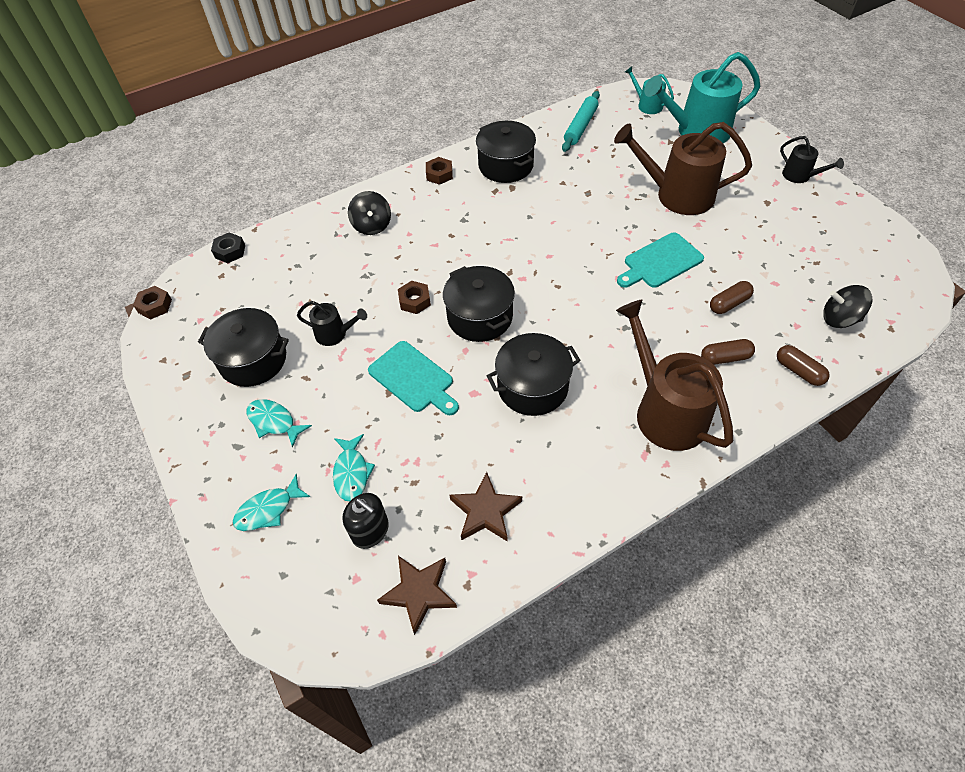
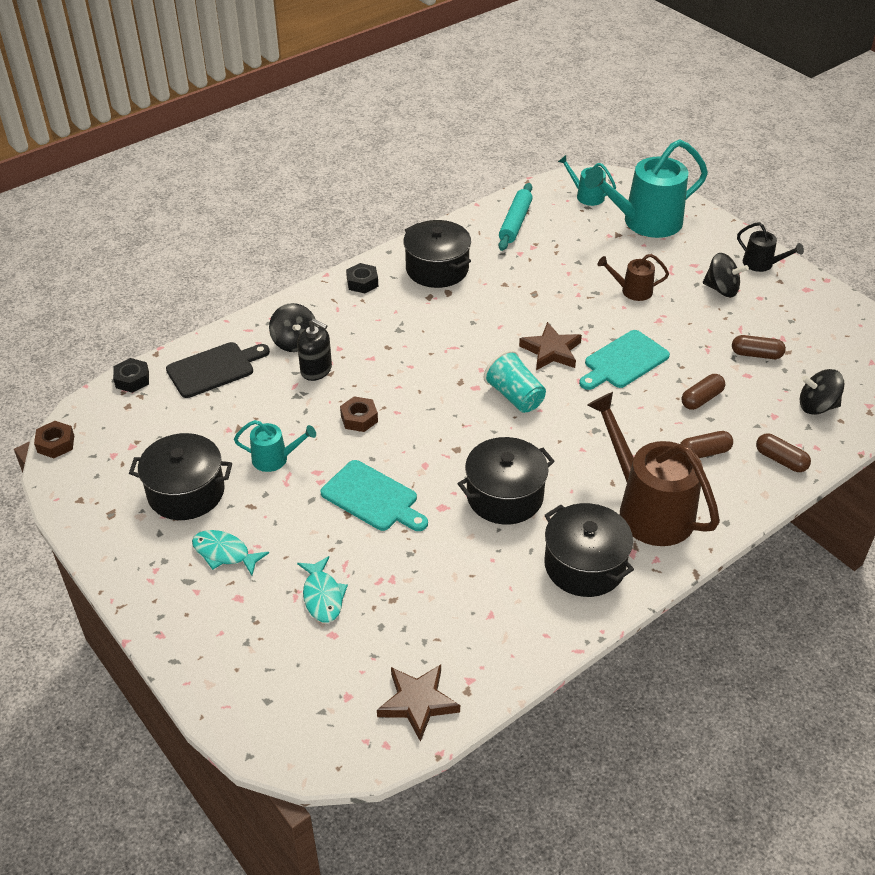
camera: 10 degrees left, 10 degrees down
(268, 509) = (237, 640): turquoise fish -> none
(300, 246) = (214, 369): none -> black cutting board
(335, 334) = (275, 459): black watering can -> turquoise watering can
(370, 531) = (354, 650): black soap dispenser -> black soap dispenser (316, 370)
(439, 174) = (362, 282): brown nut -> black nut
(480, 317) = (435, 430): black pot -> black pot (584, 565)
(485, 511) = (474, 620): brown star -> brown star (551, 351)
(556, 289) = (515, 396): none -> turquoise cup
(677, 195) = (632, 291): brown watering can -> brown watering can, size x0.49
(759, 198) = (721, 289): none -> black spinning top
(786, 263) = (756, 354): none -> brown capsule

